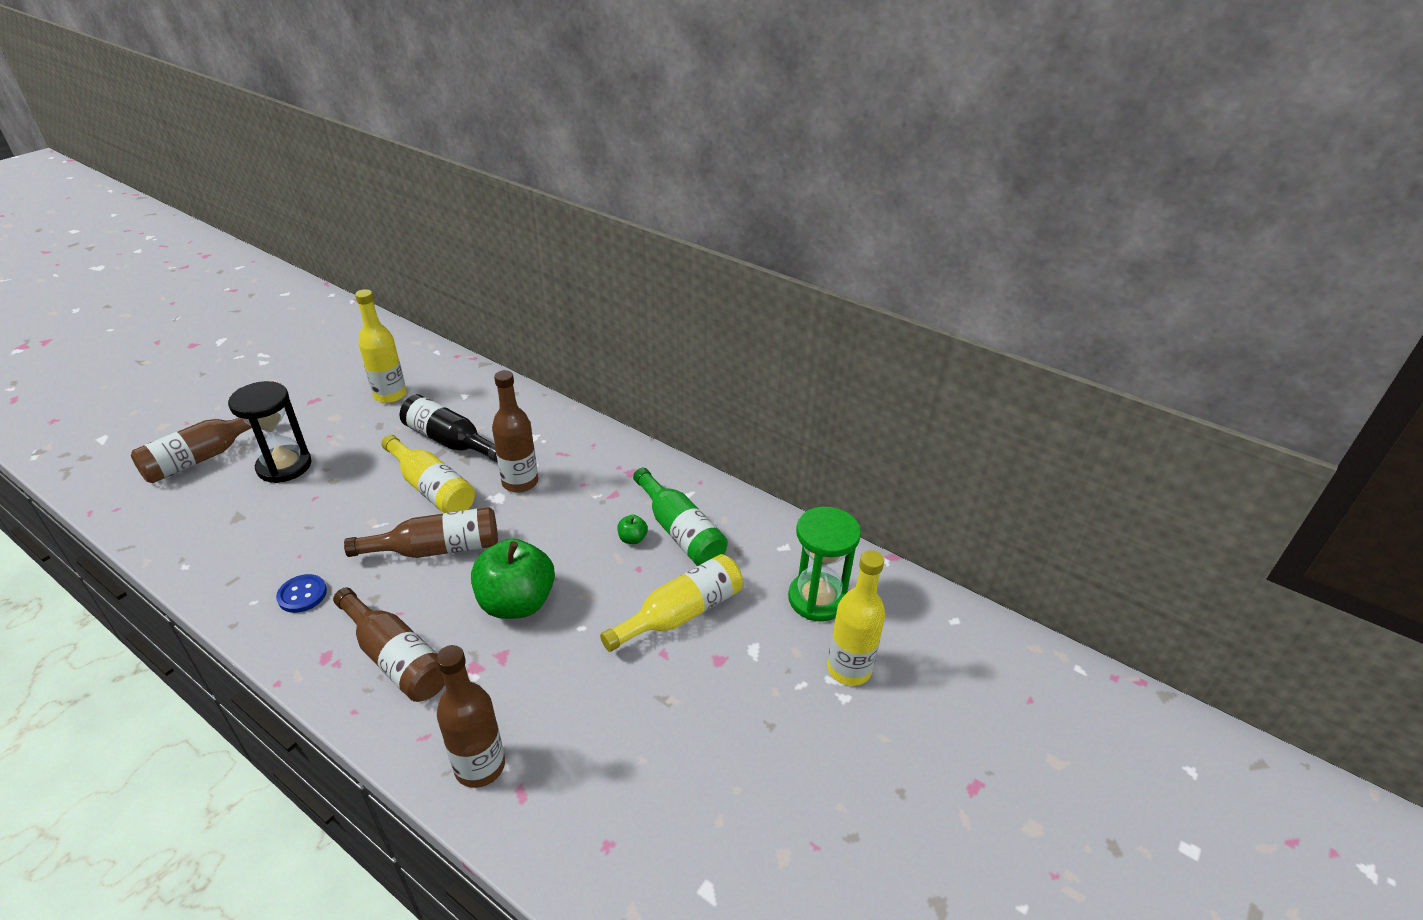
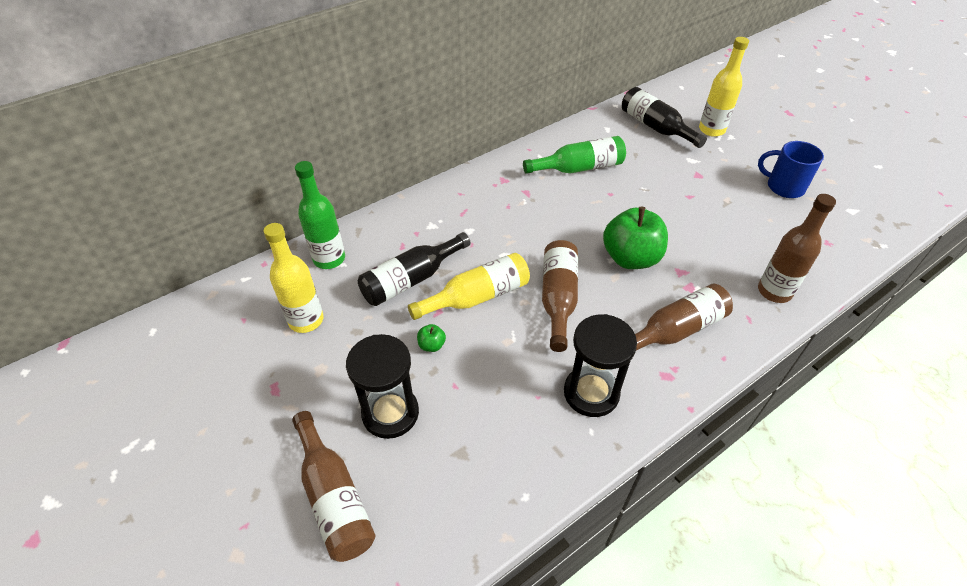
camera: 70 degrees left, 10 degrees up
(302, 595) = (591, 393): blue button -> black hourglass
(469, 387) = (329, 259): none -> green bottle
(520, 482) = (491, 241): brown bottle -> none
(632, 539) = (579, 191): green apple -> green apple (431, 345)
(681, 614) = (657, 182): yellow bottle -> none
(734, 778) = (784, 187): none -> blue mug
(817, 599) = (656, 127): green hourglass -> black bottle

